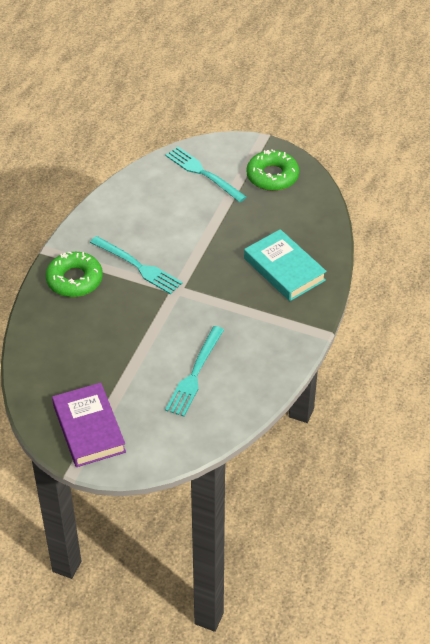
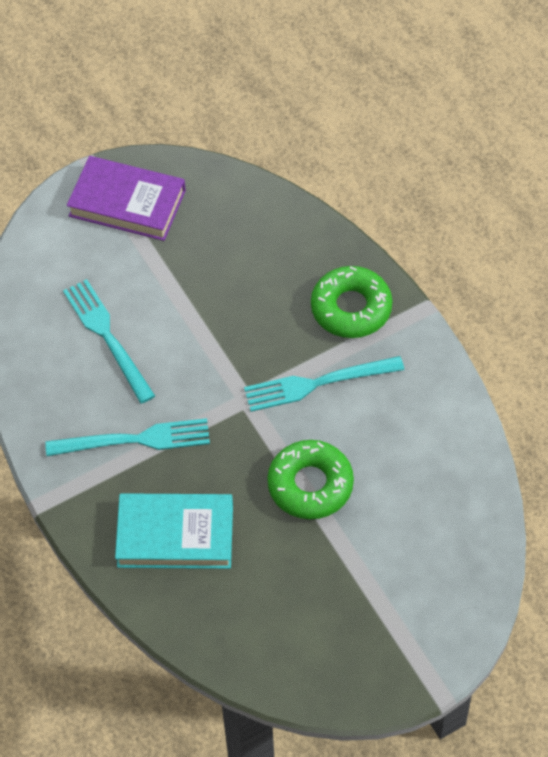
camera: 130 degrees right, 10 degrees up
(202, 173) = (427, 564): turquoise fork -> turquoise fork (136, 439)
(272, 176) = (351, 646): green donut -> green donut (310, 485)

